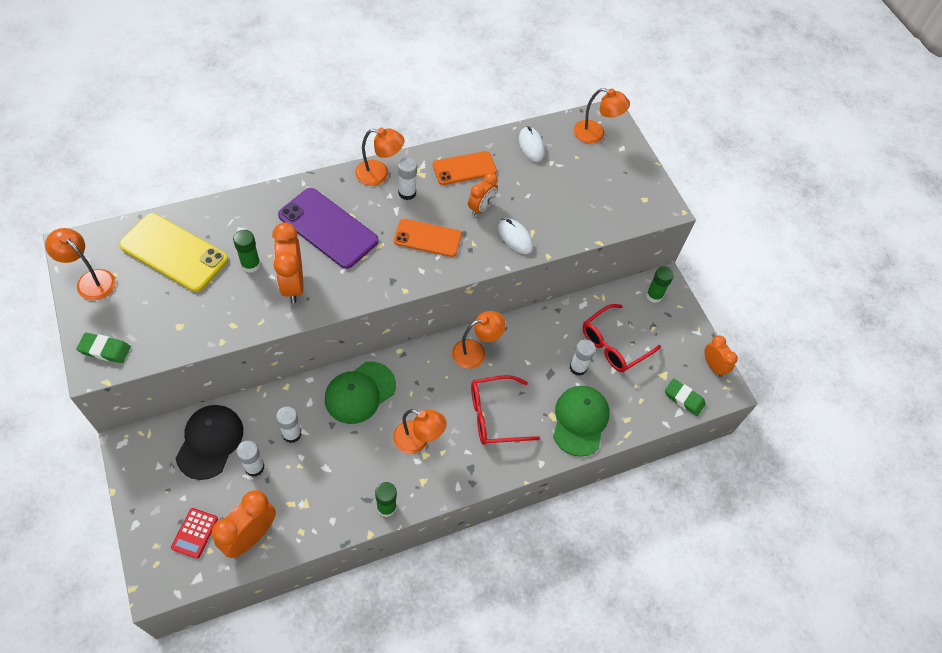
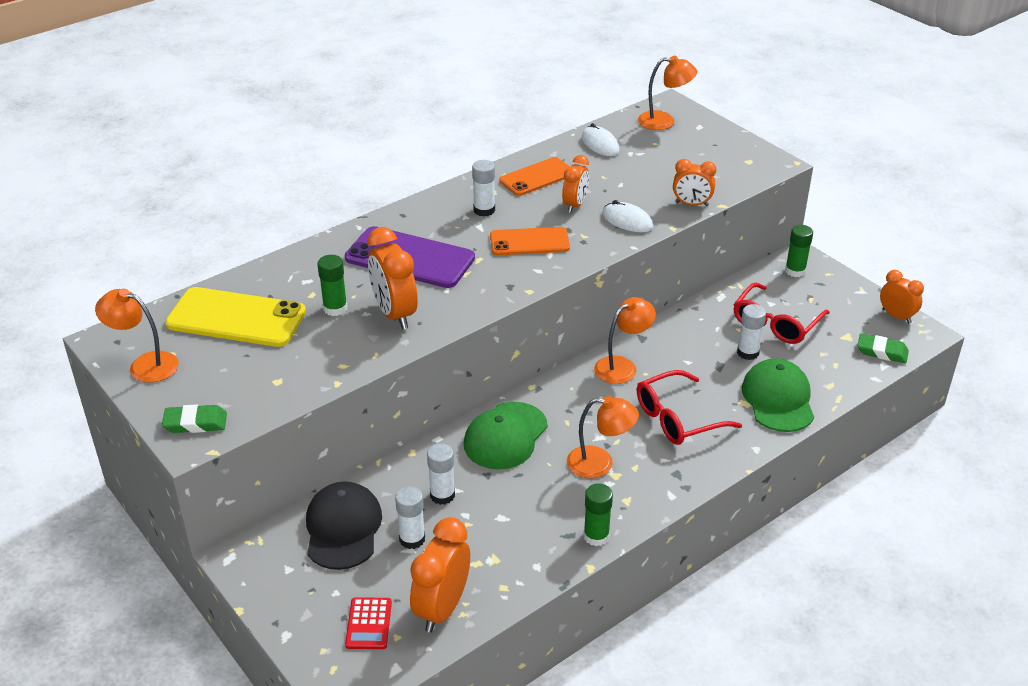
camera: 10 degrees left, 20 degrees down
(379, 174) = (443, 201): orange lamp -> none
(575, 234) = (691, 204): none -> orange clock

